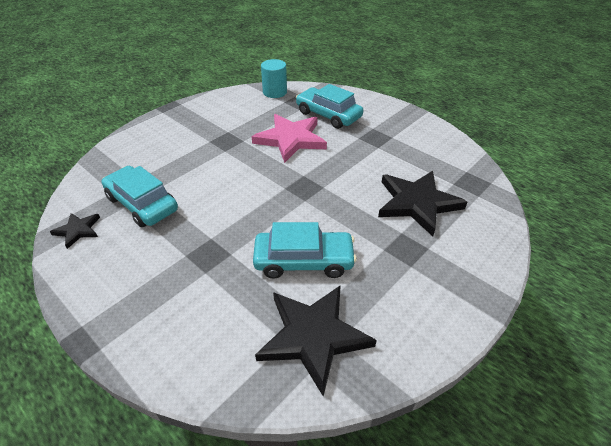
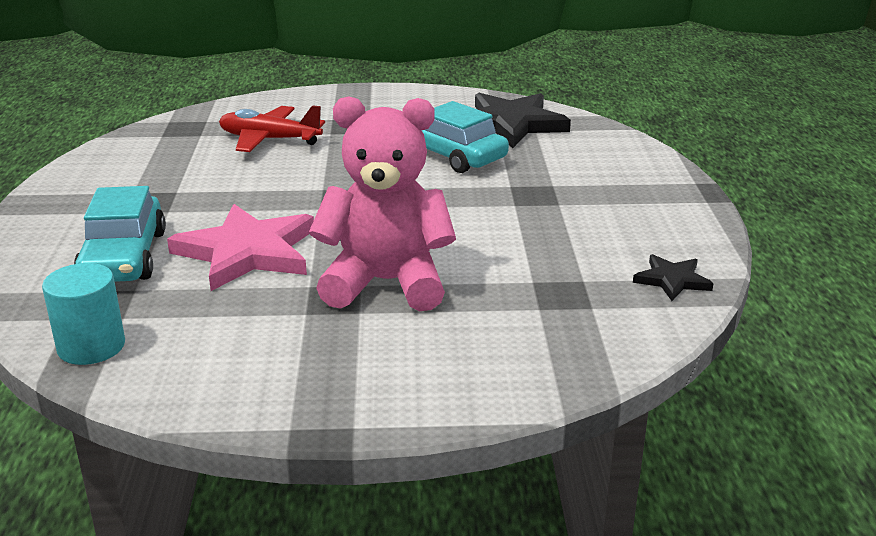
camera: 135 degrees left, 15 degrees down
(142, 204) = (561, 271): turquoise car -> none
(215, 156) = (386, 283): none -> pink teddy bear
(417, 203) = (269, 139): black star -> red plane

